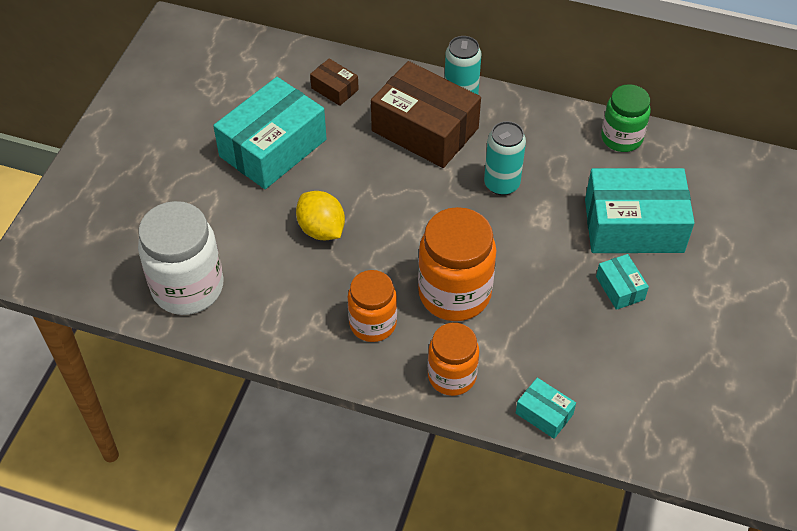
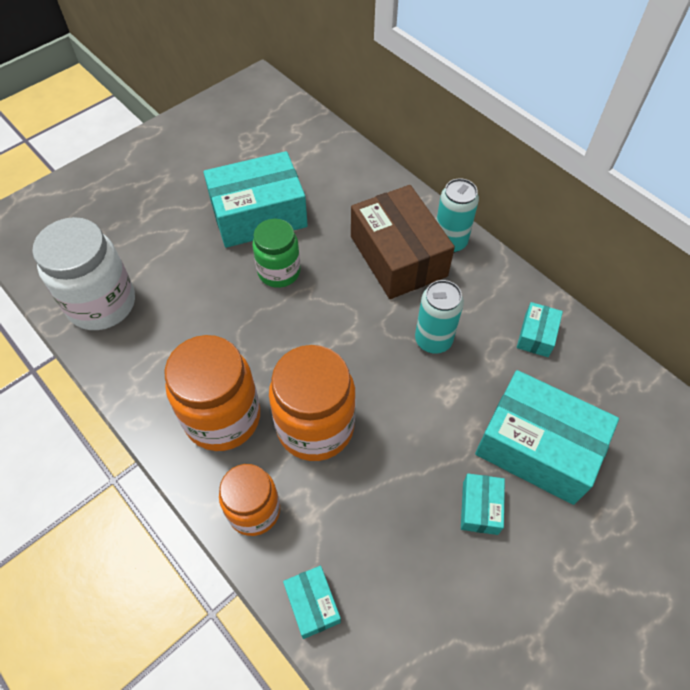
camera: 30 degrees right, 5 degrees up
(321, 229) = (244, 305): yellow lemon -> none
(334, 89) = (346, 186): brown box -> none
(373, 324) = (222, 417): orange jar -> orange jar, size x1.57
(580, 143) = (536, 335): none -> turquoise box
(621, 138) = (583, 349): green jar -> green jar (279, 272)

